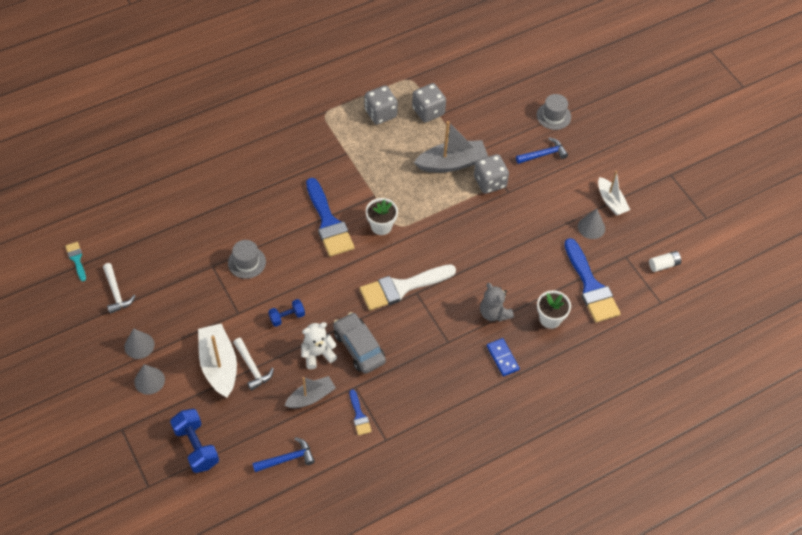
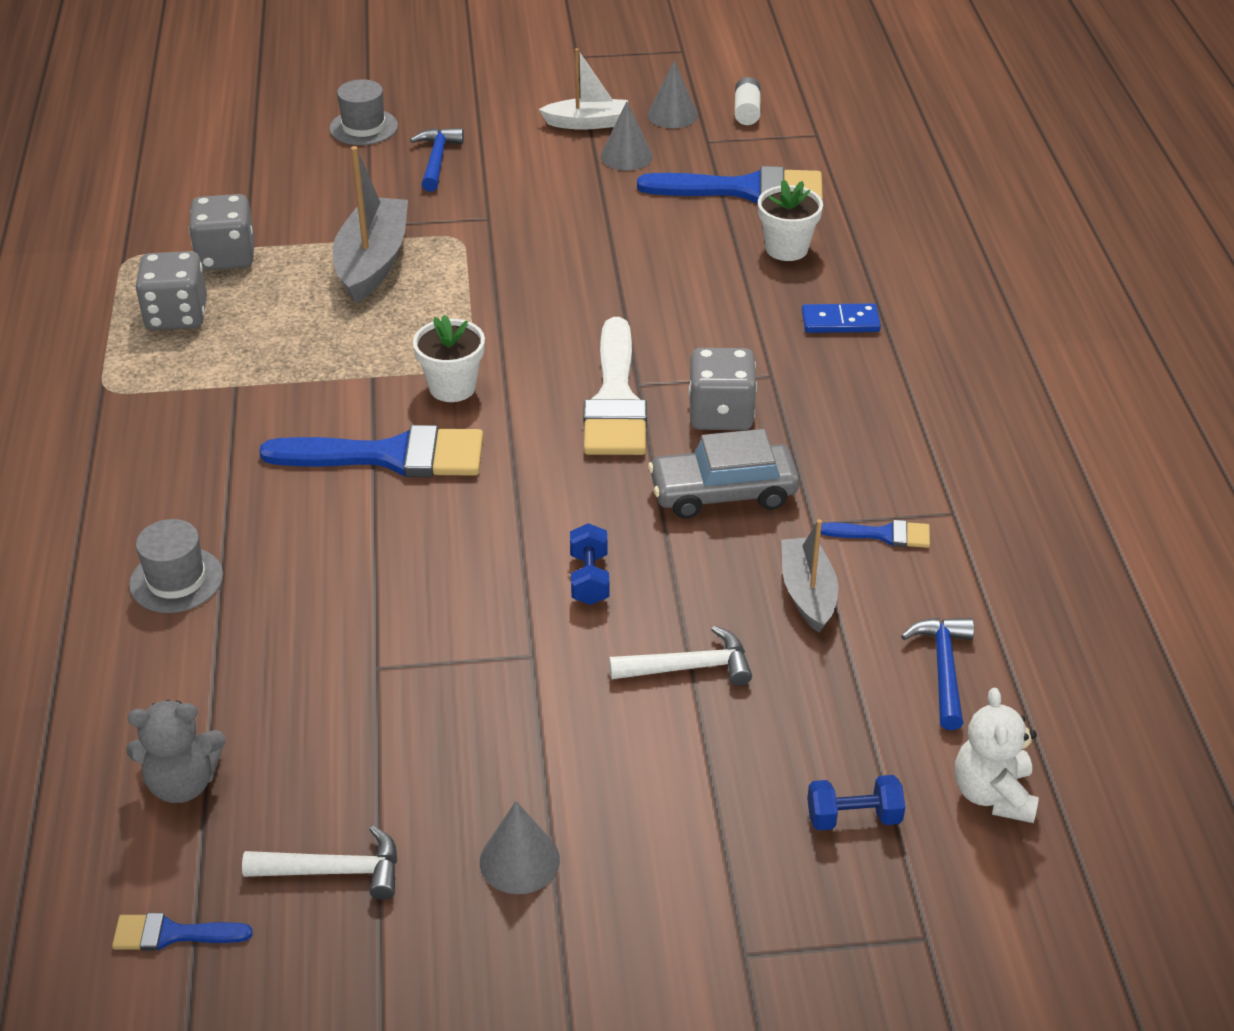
camera: 65 degrees left, 15 degrees down
(76, 259) = (172, 934): turquoise brush -> blue brush
(149, 380) = (631, 864): grey cone -> grey cone (672, 115)
(196, 447) = (853, 817): blue dumbbell -> blue dumbbell, size x0.61
(219, 365) = (654, 722): white boat -> none
(247, 262) = (405, 606): grey hat -> grey hat (176, 580)
(317, 354) = (707, 556): white teddy bear -> white teddy bear (993, 794)
(490, 182) = (450, 232): grey dice -> grey dice (721, 414)
(494, 313) = (740, 305): grey teddy bear -> grey teddy bear (183, 783)

